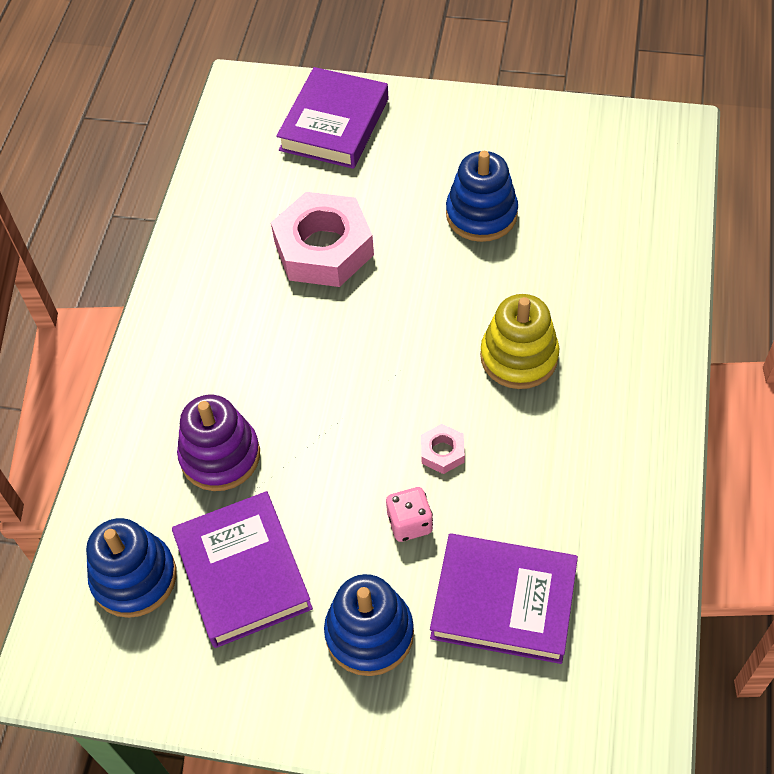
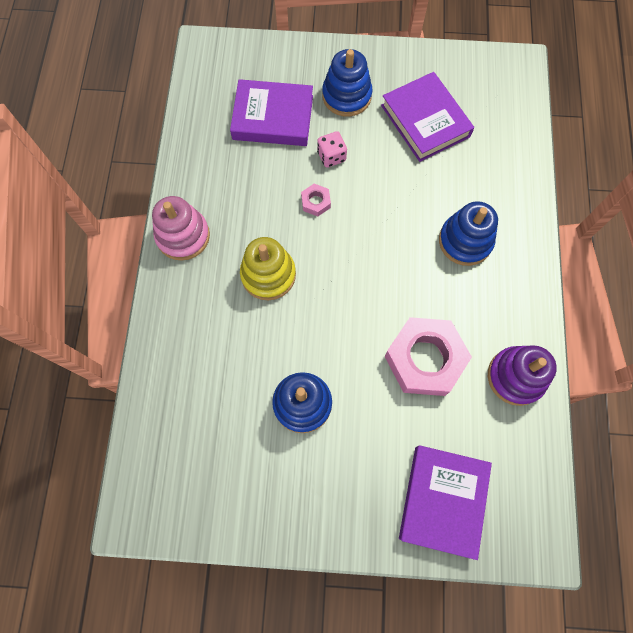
camera: 170 degrees right, 15 degrees up
(134, 578) = (488, 113): blue stacking toy -> blue stacking toy (465, 241)
(220, 456) = (458, 188): purple stacking toy -> purple stacking toy (515, 377)
(645, 417) = (183, 236): none -> pink stacking toy

